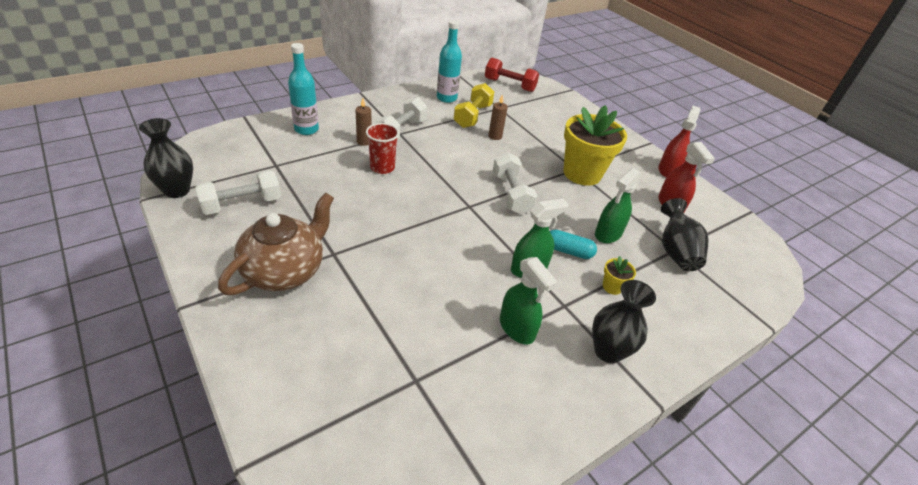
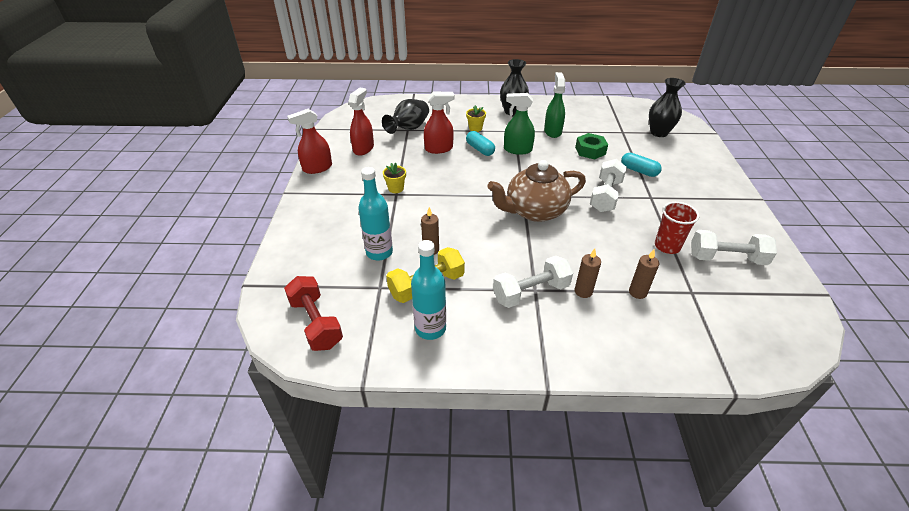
camera: 140 degrees left, 0 degrees up
(177, 190) = (795, 293): black vase -> black vase (659, 133)
(285, 271) = (689, 197): brown teapot -> brown teapot (534, 211)
(306, 129) = (648, 334): turquoise bottle -> turquoise bottle (379, 252)
(321, 152) = (637, 292): none -> brown candle
(360, 293) = (639, 171): none -> turquoise capsule
(382, 167) = (578, 253): red cup -> red cup (667, 246)
(441, 307) = (590, 150): none -> green nut
(511, 194) = (478, 193): white dumbbell -> white dumbbell (605, 196)
(582, 173) = (396, 188): yellow flower pot -> yellow flower pot, size x0.41
(608, 234) = (439, 149): green spray bottle -> red spray bottle

